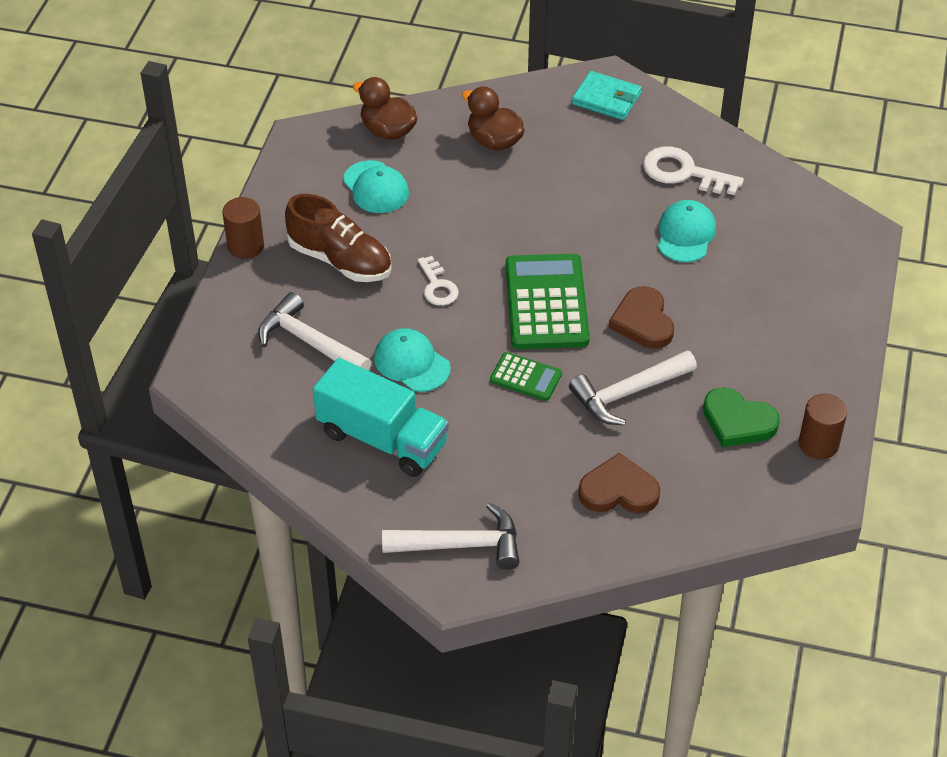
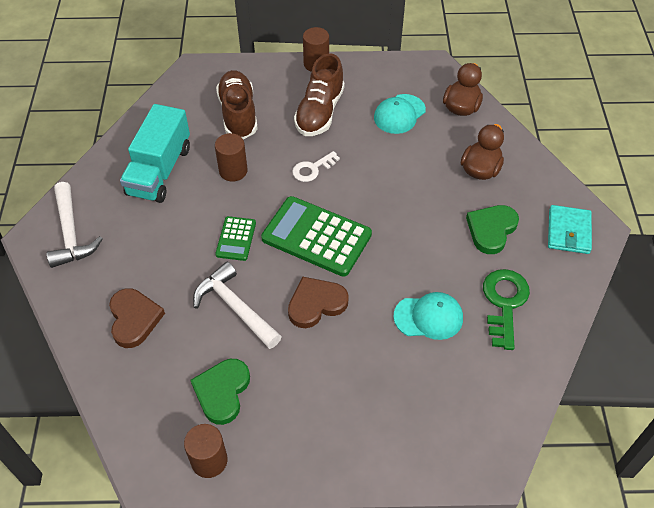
camera: 75 degrees right, 5 degrees up
(308, 342) = (238, 114): white hammer -> brown shoe
(411, 363) = (233, 171): turquoise cap -> brown cylinder
(546, 303) = (316, 236): green calculator -> green calculator turned 135 degrees counterclockwise
(584, 156) = (491, 230): none -> green heart
(683, 172) = (504, 303): white key -> green key

